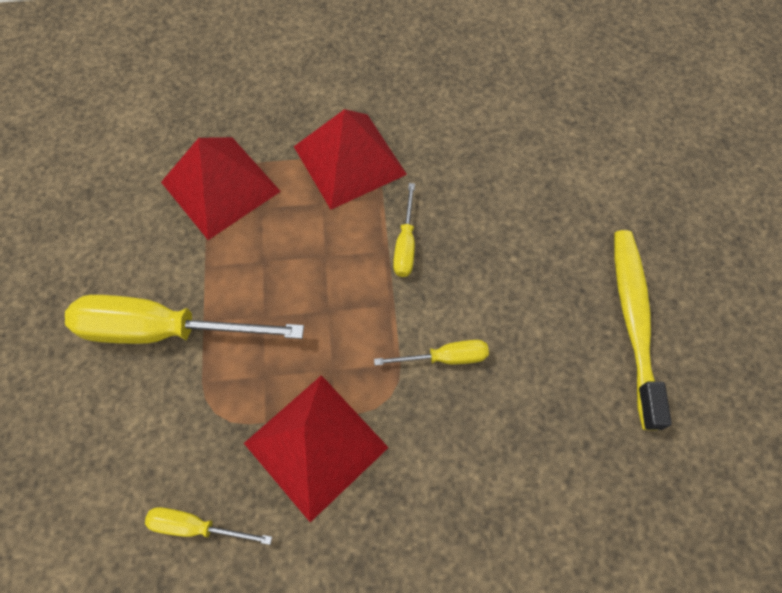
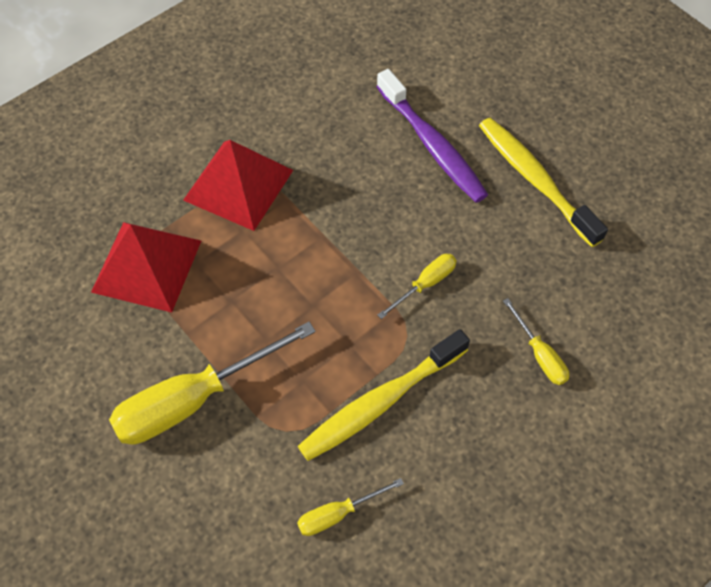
camera: 35 degrees left, 5 degrees down
(315, 445) = (380, 402): red pyramid -> yellow toothbrush
(405, 244) = (333, 222): yellow screwdriver -> yellow screwdriver (540, 355)
(554, 226) = (432, 145): none -> purple toothbrush

